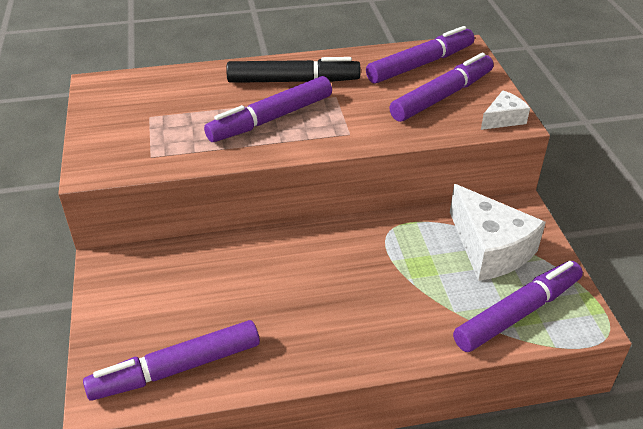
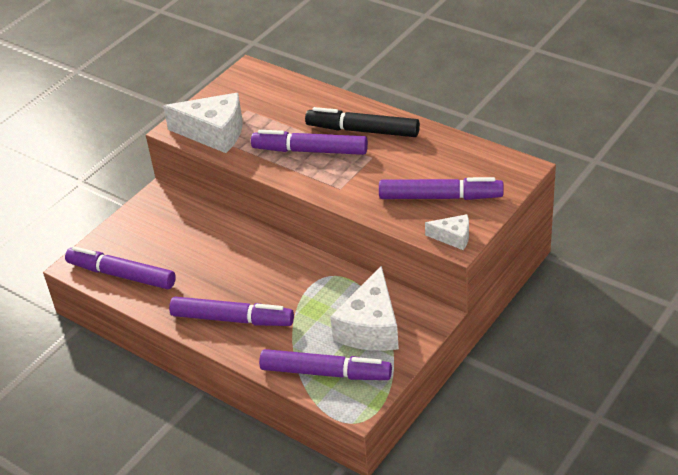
camera: 50 degrees right, 0 degrees up
(144, 152) = (214, 133): none -> white cheese
(293, 81) = (362, 130): black marker -> black marker turned 150 degrees clockwise
(420, 64) = (466, 164): purple marker -> purple marker (232, 319)

